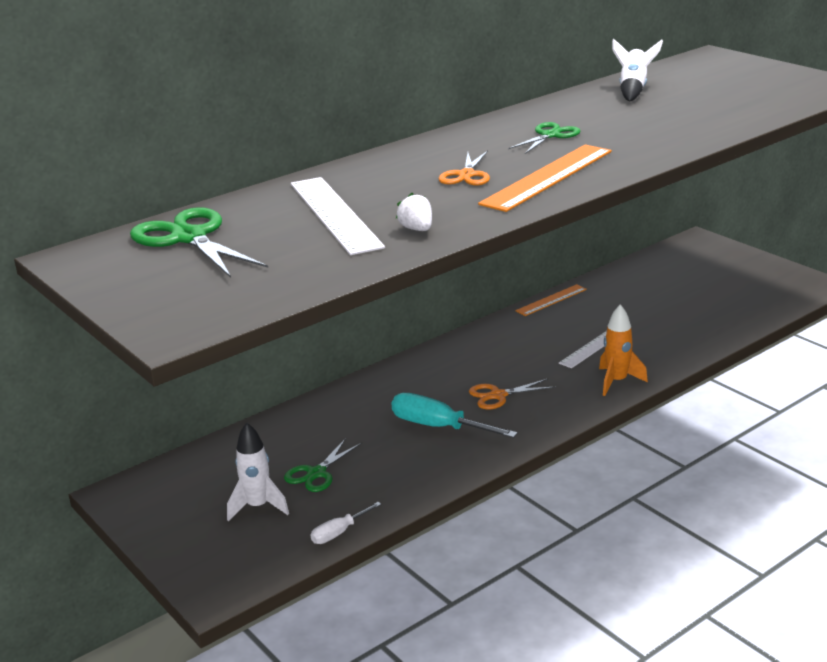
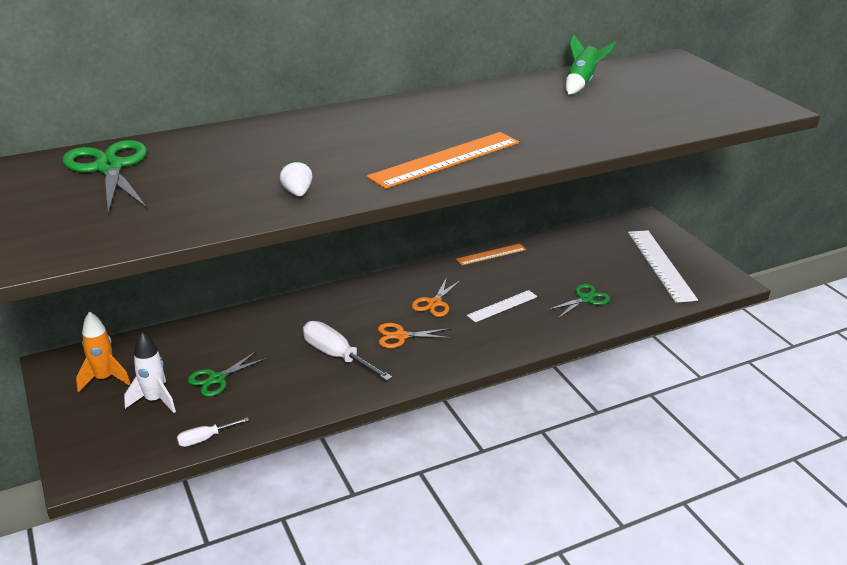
camera: 10 degrees right, 5 degrees up
(335, 214) = (242, 165): white ruler -> white ruler (661, 265)
(438, 427) = (337, 356): turquoise screwdriver -> white screwdriver
(466, 175) = (378, 145): orange scissors -> orange scissors (434, 303)
(550, 135) = (477, 117): green scissors -> green scissors (585, 299)
(617, 382) = (507, 343): orange rocket -> orange rocket (104, 379)
(633, 90) = (581, 83): white rocket -> green rocket

